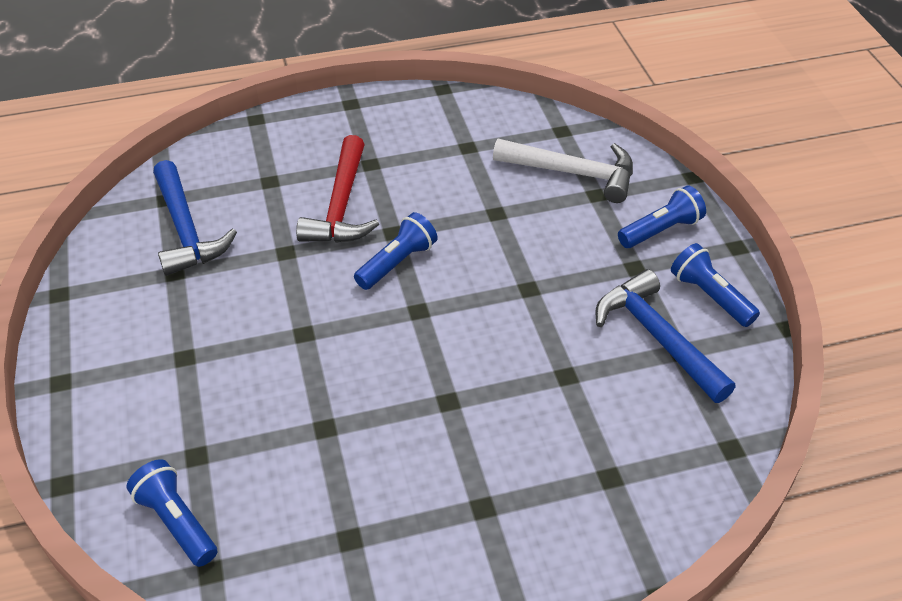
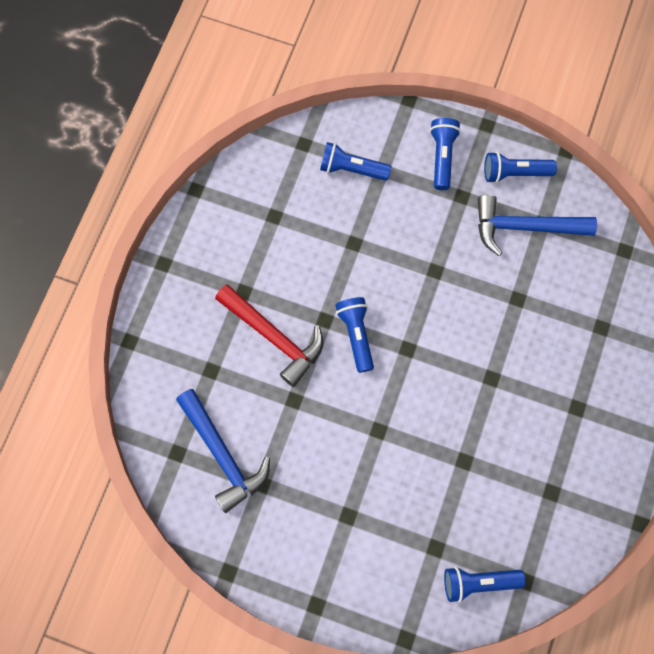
camera: 55 degrees left, 25 degrees up
(185, 230) = (222, 455): blue hammer -> blue hammer turned 45 degrees clockwise
(573, 173) = (352, 169): white hammer -> blue flashlight

